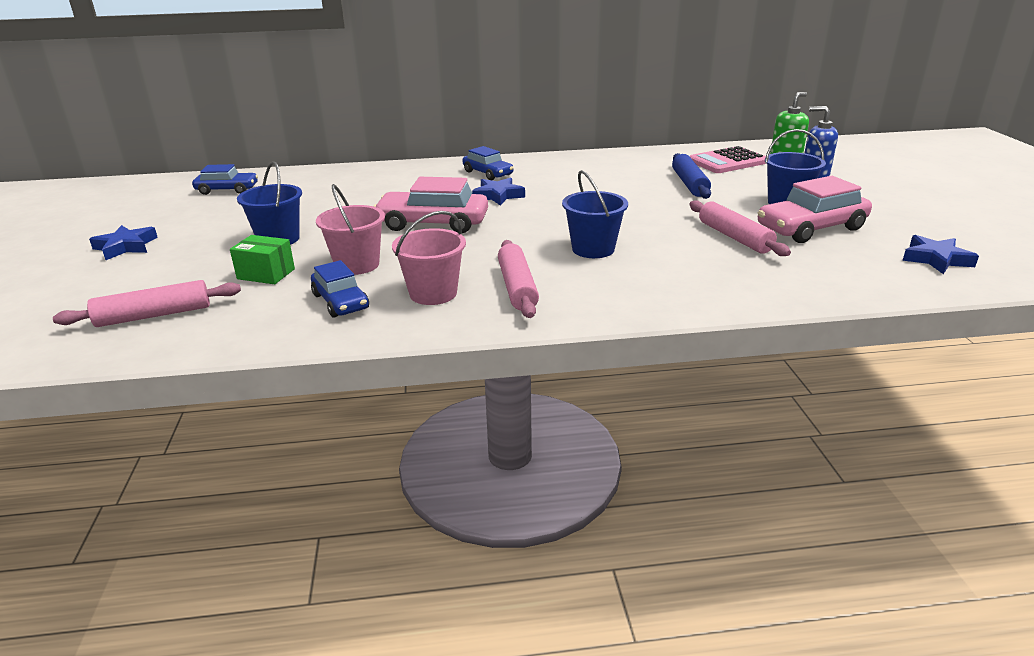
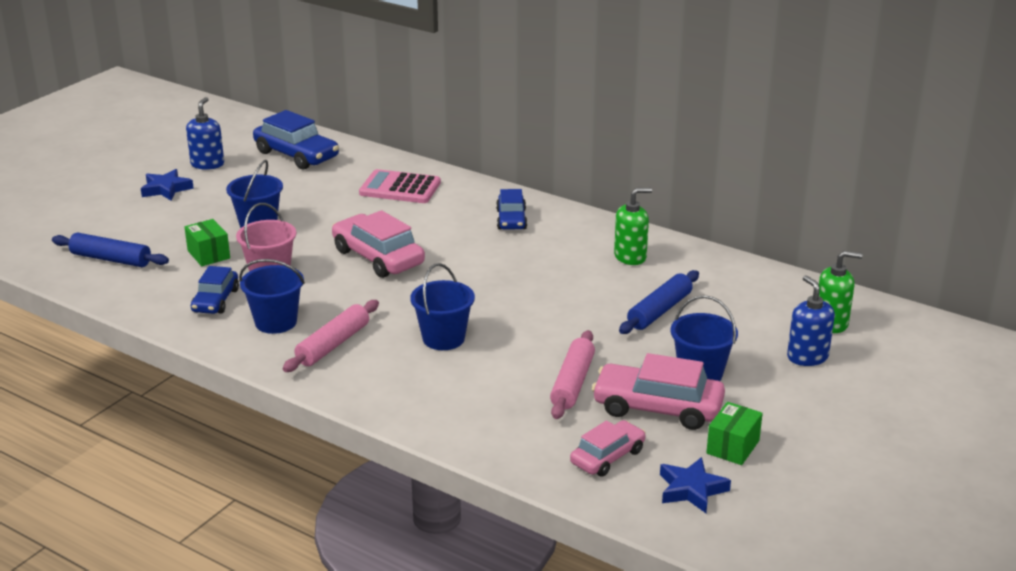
camera: 40 degrees right, 0 degrees up
(142, 219) = (207, 164): none -> blue soap dispenser
(154, 315) = (111, 259): pink rolling pin -> blue rolling pin
(227, 190) = (296, 155): blue car -> blue car, size x1.61
(433, 293) = (276, 322): pink bucket -> blue bucket
(498, 195) = (474, 249): blue star -> none
(608, 166) = (630, 257): none -> green soap dispenser
(727, 161) = (758, 301): pink calculator -> pink calculator (400, 188)
(854, 265) = (607, 457): none -> pink car
(895, 229) = (732, 447): none -> green box

